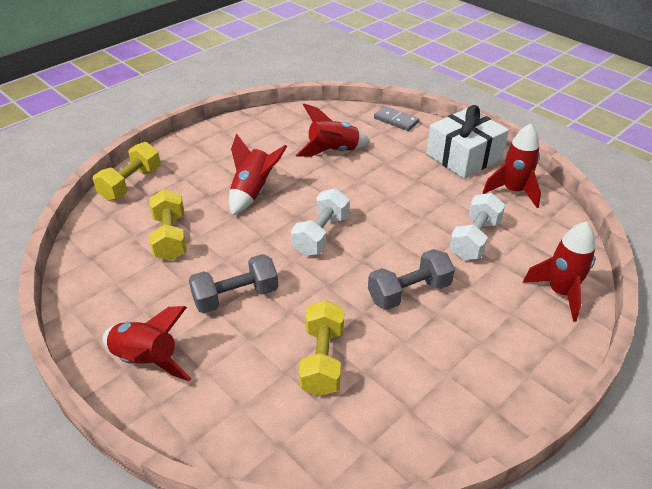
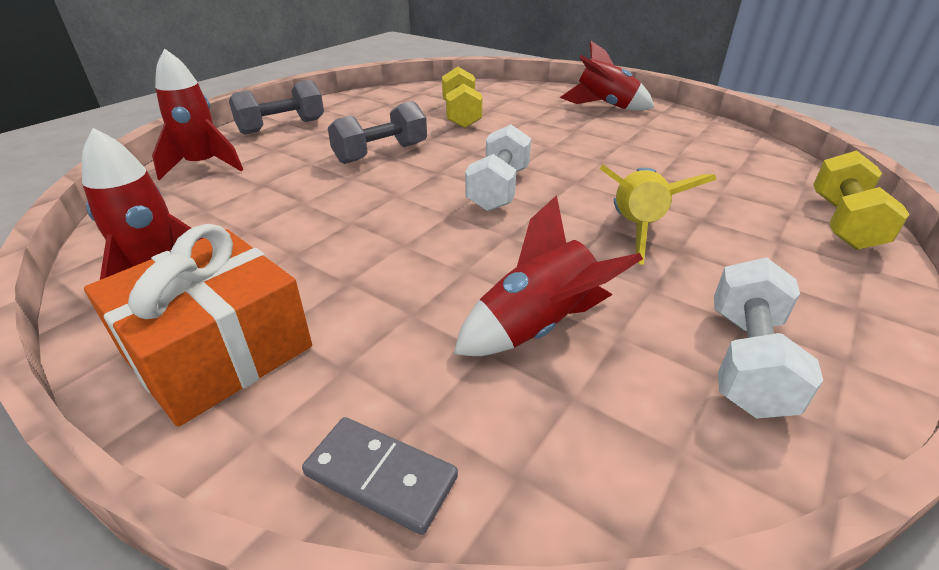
camera: 170 degrees right, 5 degrees down
(170, 237) = (689, 171): yellow dumbbell -> none
(236, 296) = (564, 138): grey dumbbell -> grey dumbbell (282, 126)
(253, 192) = (636, 229): red rocket -> yellow rocket
(464, 156) = (218, 351): white gift -> orange gift
(474, 239) = (280, 203): white dumbbell -> white dumbbell (746, 360)

